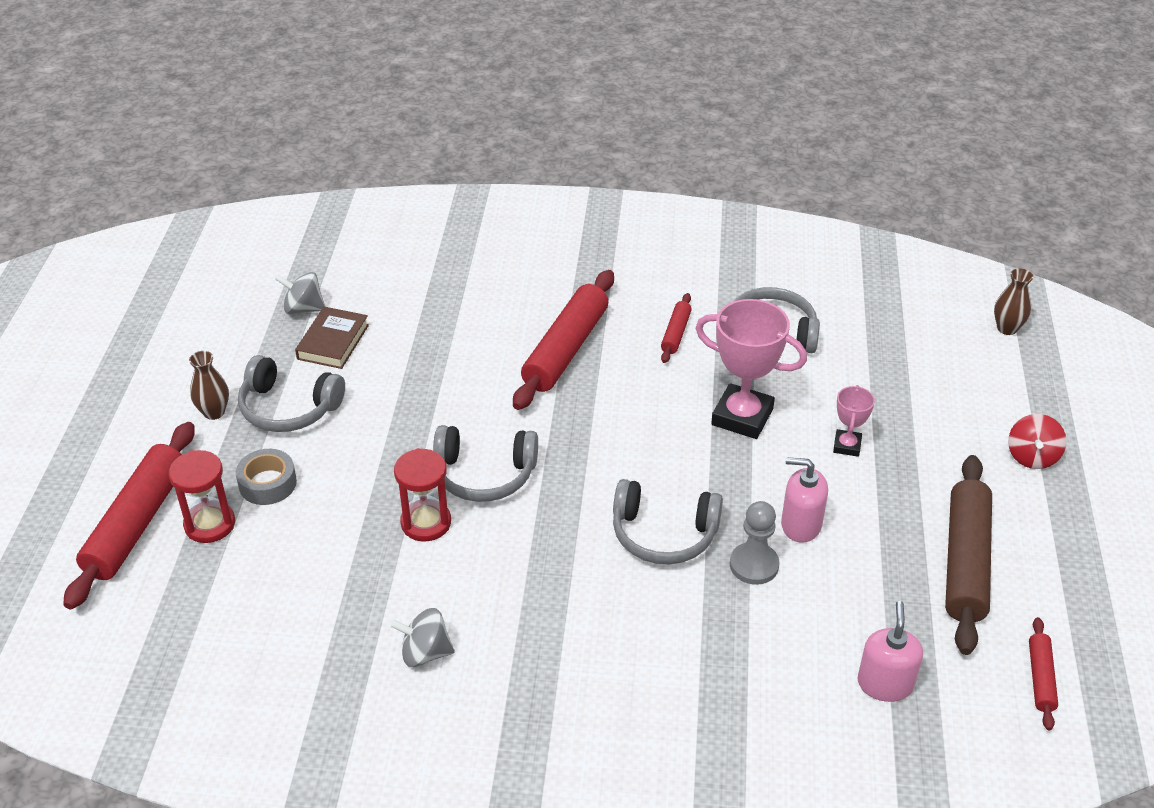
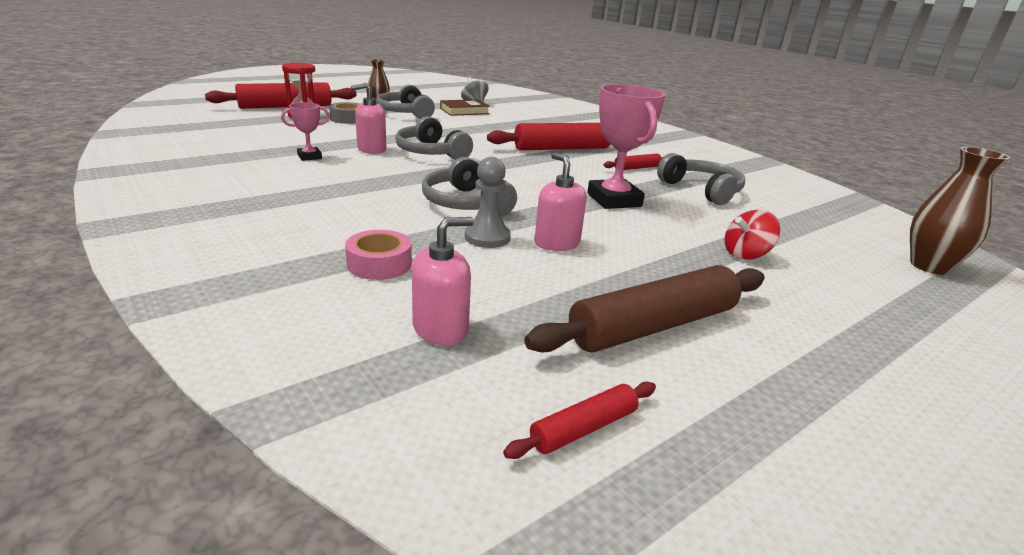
camera: 45 degrees right, 15 degrees down
(425, 653) = (265, 169): grey spinning top -> none
(426, 523) = (371, 149): red hourglass -> pink soap dispenser
(752, 668) = (379, 264): none -> pink tape
(847, 446) = (666, 239): pink trophy -> pink trophy (309, 157)
(1007, 328) = (929, 266): brown vase -> brown vase, size x1.60
(1032, 457) = (840, 322): red spinning top -> red spinning top (745, 254)

